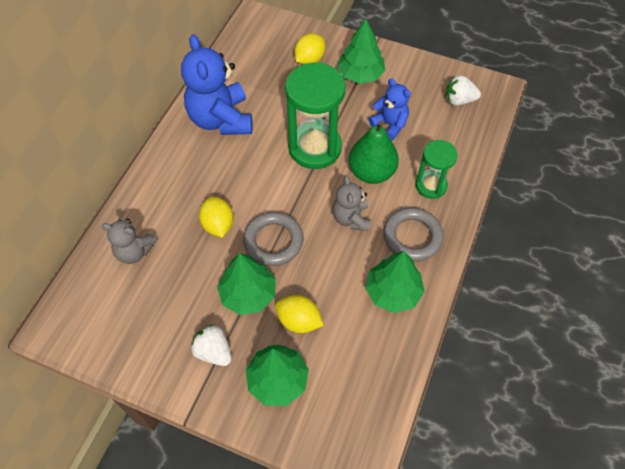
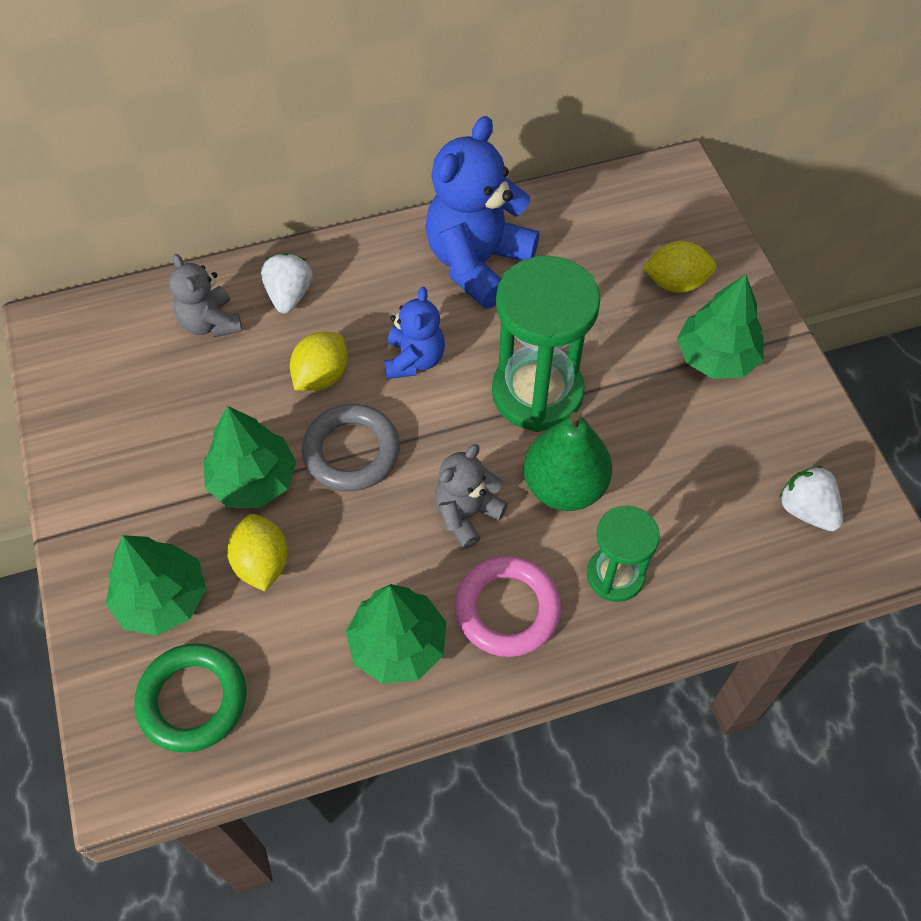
camera: 50 degrees right, 0 degrees up
(214, 351) = (146, 502): white strawberry -> white strawberry (289, 295)
(346, 401) = (193, 700): none -> green ring
(390, 125) = (667, 452): blue teddy bear -> blue teddy bear (414, 359)
(412, 236) = (507, 609): grey ring -> pink ring

